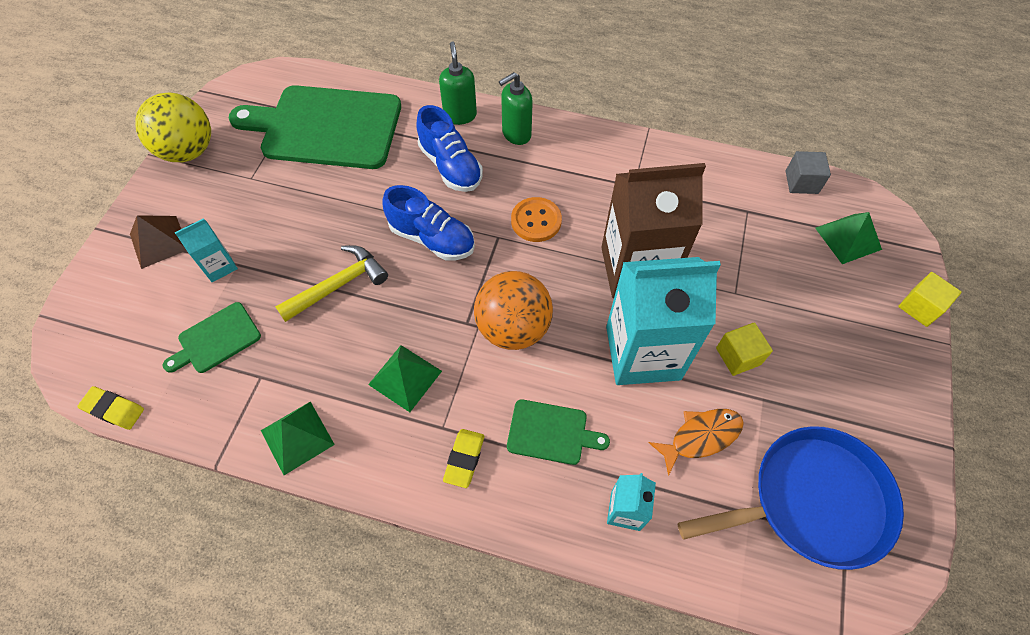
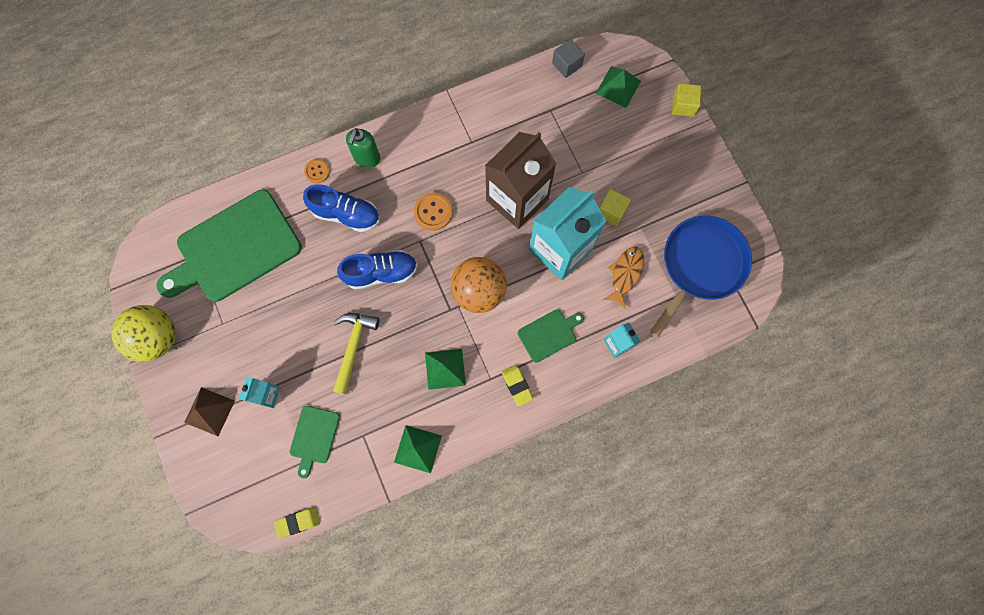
camera: 40 degrees left, 15 degrees up
(460, 115) = (317, 171): green soap dispenser -> orange button

